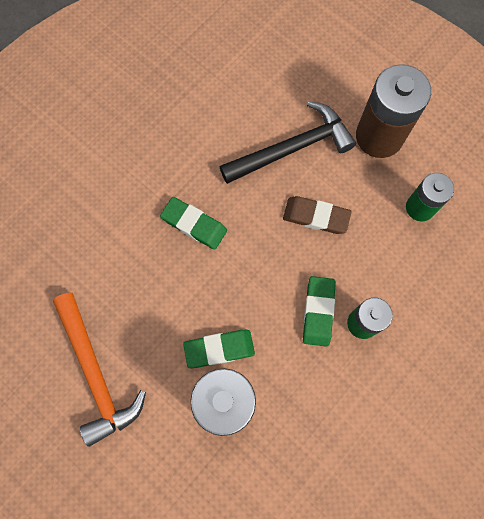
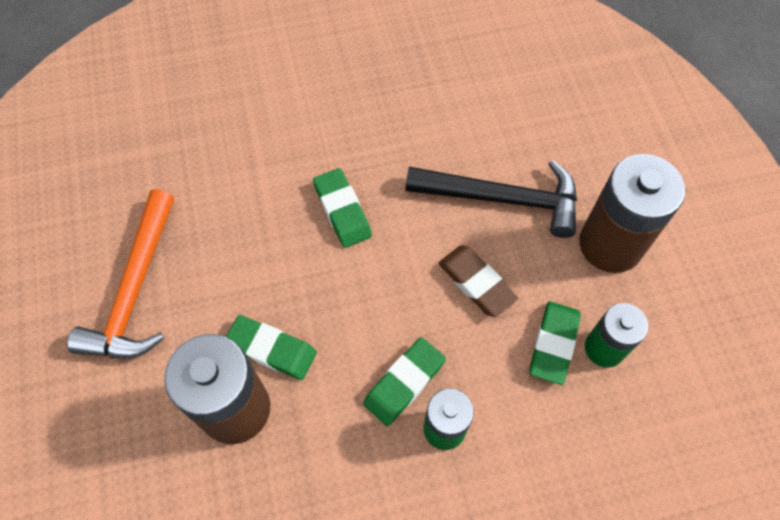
camera: 35 degrees right, 10 degrees down
(389, 225) = (553, 344): none -> green eraser

